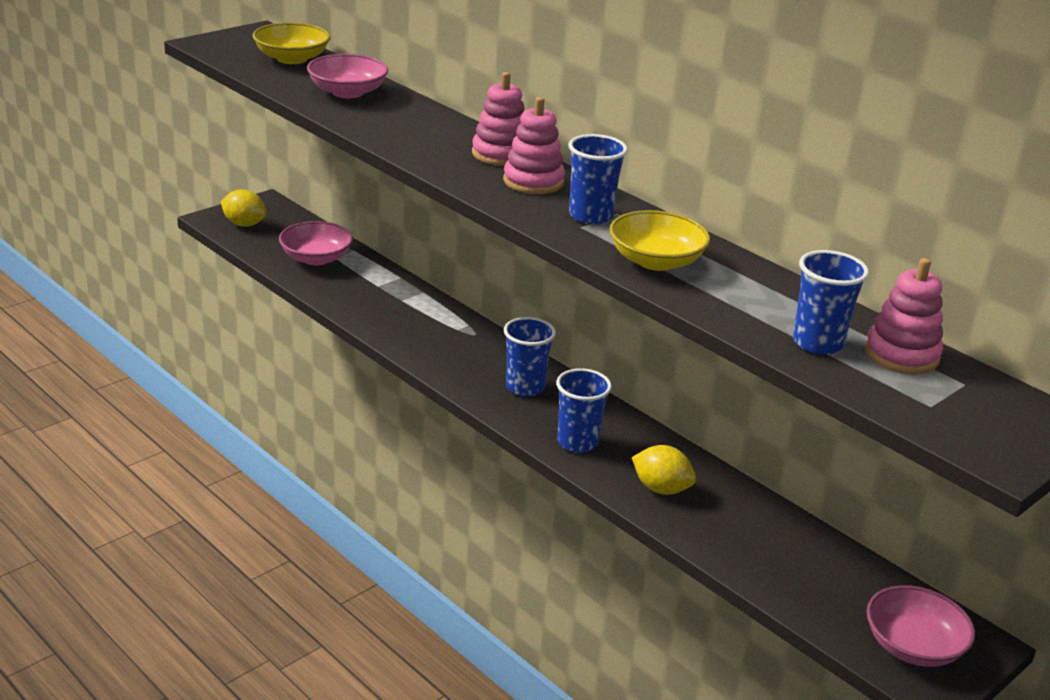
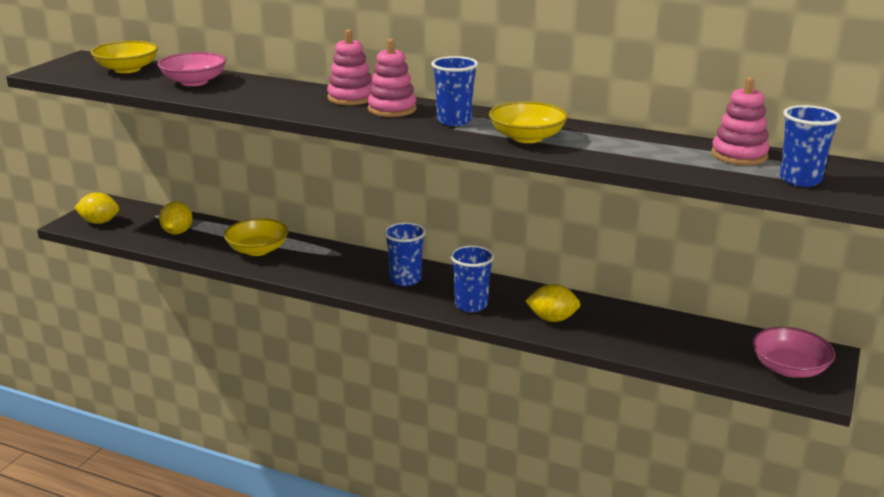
camera: 20 degrees left, 5 degrees down
(316, 258) = (177, 232): pink bowl -> yellow lemon
(386, 304) = (257, 250): none -> yellow bowl
(817, 343) = (681, 160): blue cup -> blue cup (800, 180)

